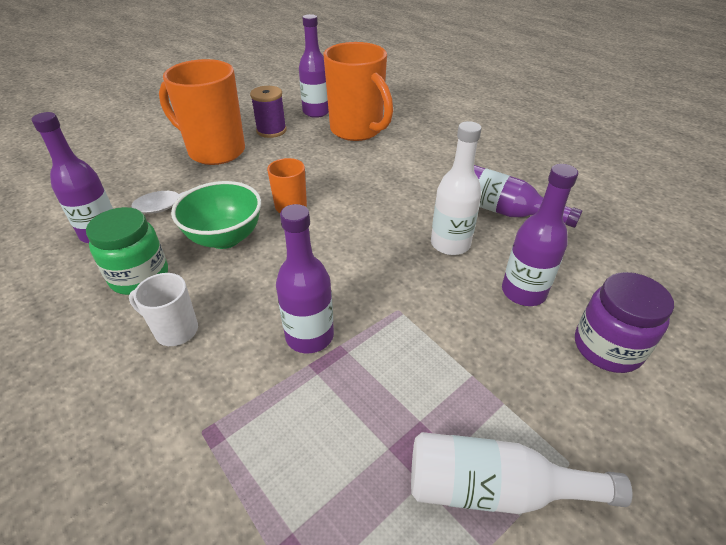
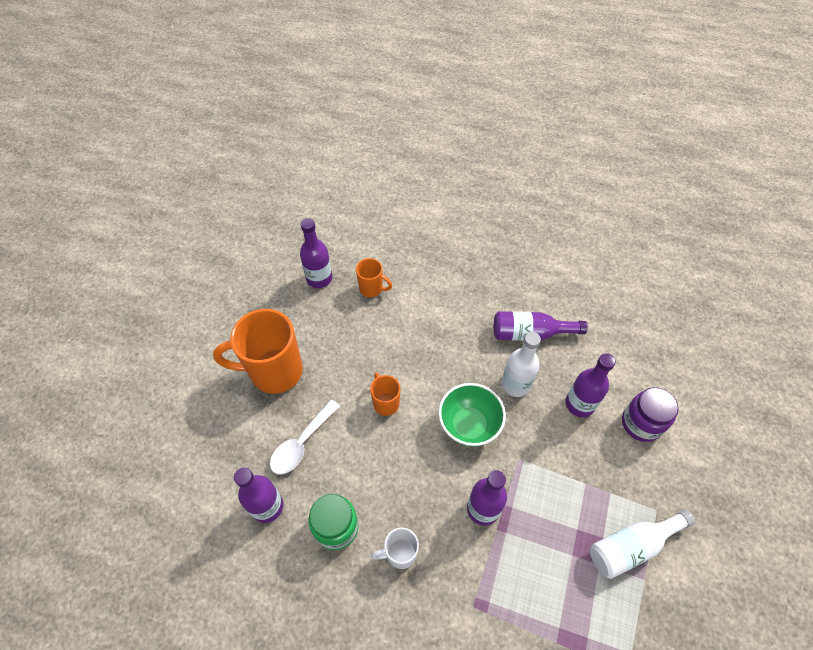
camera: 30 degrees left, 15 degrees up
(225, 238) = (364, 460): green bowl -> green bowl (469, 425)
(271, 130) = (300, 322): purple spool -> none
(357, 131) = (372, 288): orange mug -> orange mug, size x0.49

